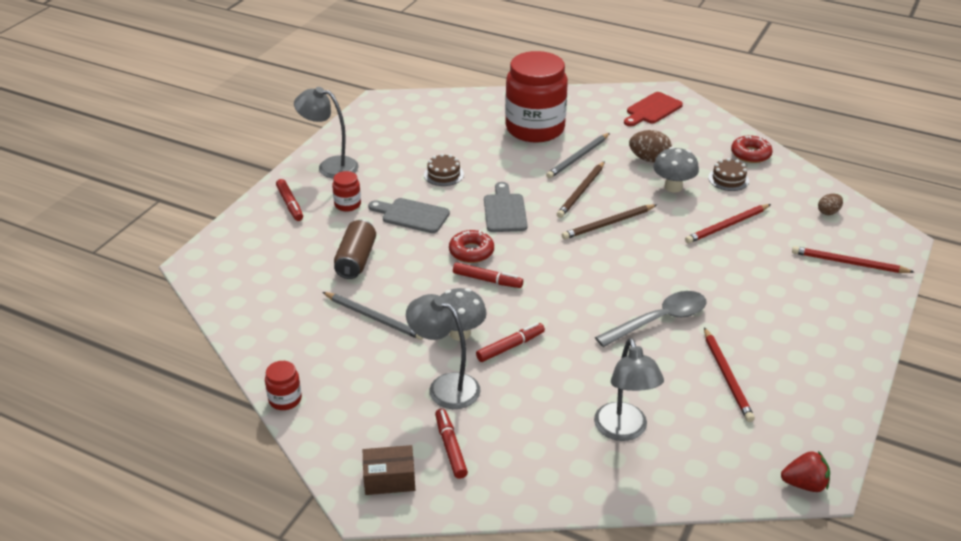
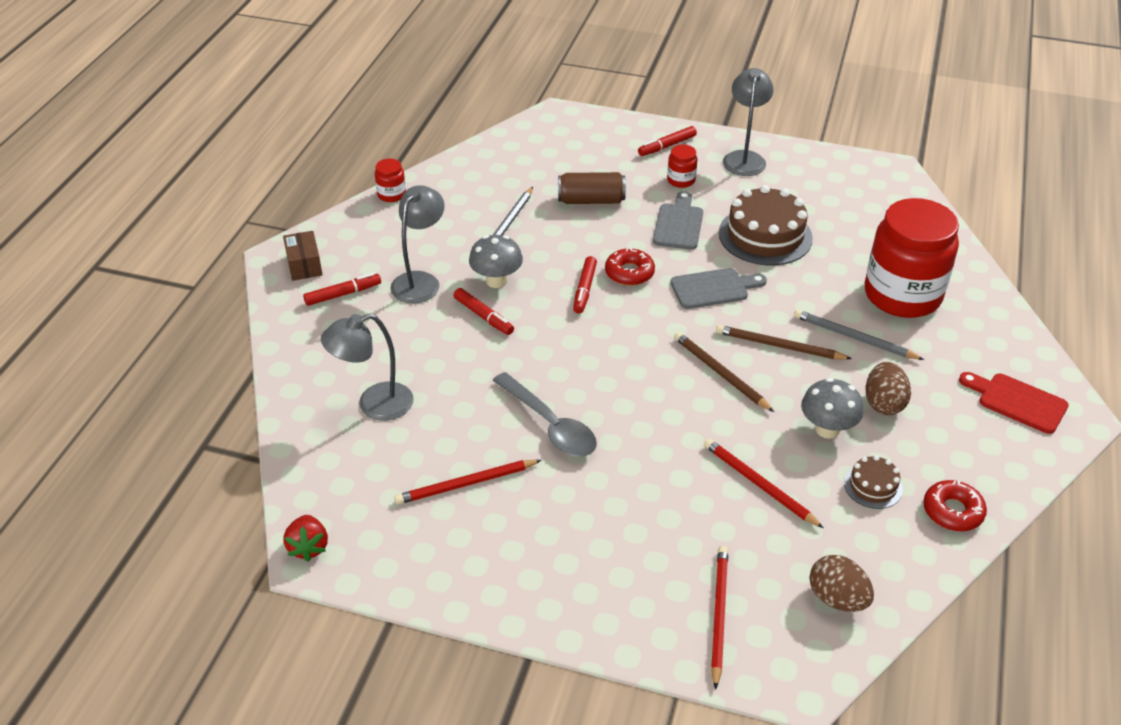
camera: 80 degrees right, 5 degrees up
(443, 174) = (765, 235): brown cake -> brown cake, size x2.00
(828, 212) = (837, 599): brown egg -> brown egg, size x1.65

